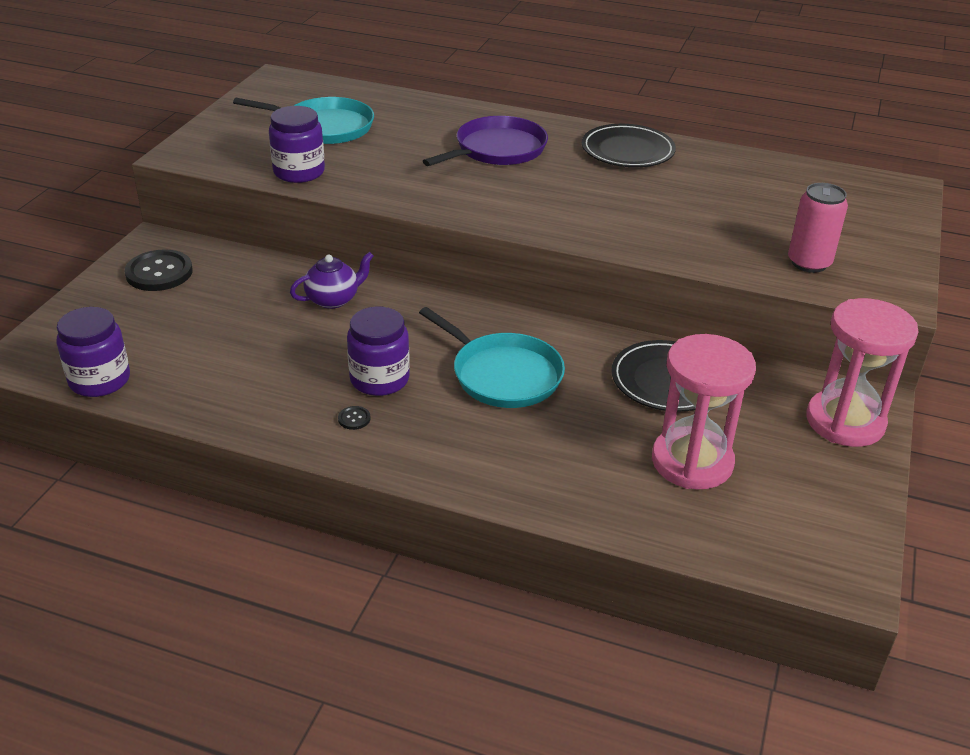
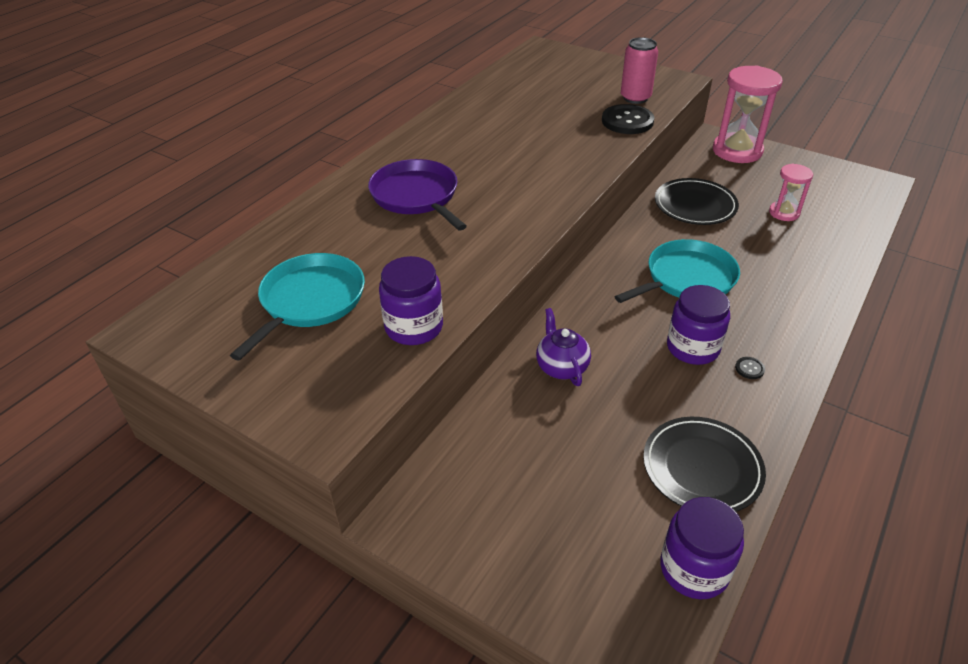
camera: 75 degrees left, 5 degrees up
(159, 272) = (477, 513): black button -> black button (627, 121)
(627, 151) = (447, 134): black plate -> black plate (702, 468)
(692, 462) = (784, 213): pink hourglass -> pink hourglass, size x0.54

